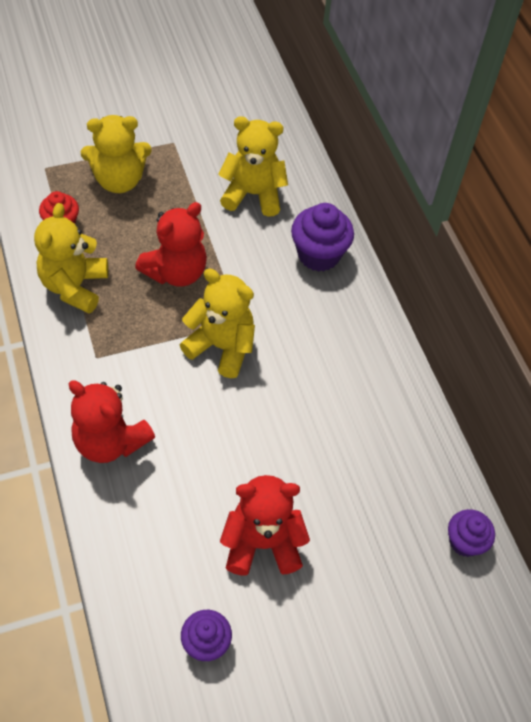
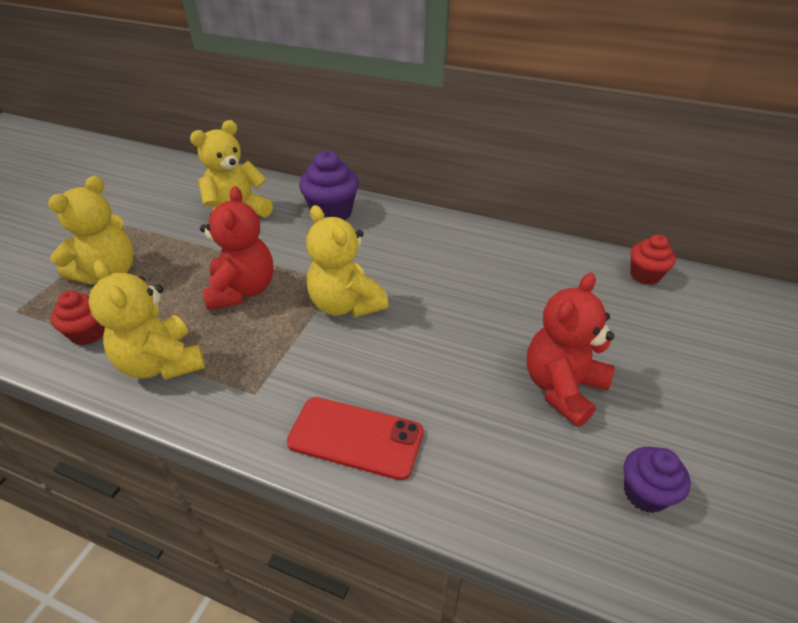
camera: 45 degrees left, 15 degrees down
(110, 441) = (356, 437): red teddy bear -> red phone
(221, 346) = (346, 304): yellow teddy bear -> yellow teddy bear turned 105 degrees counterclockwise
(464, 541) = (645, 275): purple cupcake -> red cupcake

